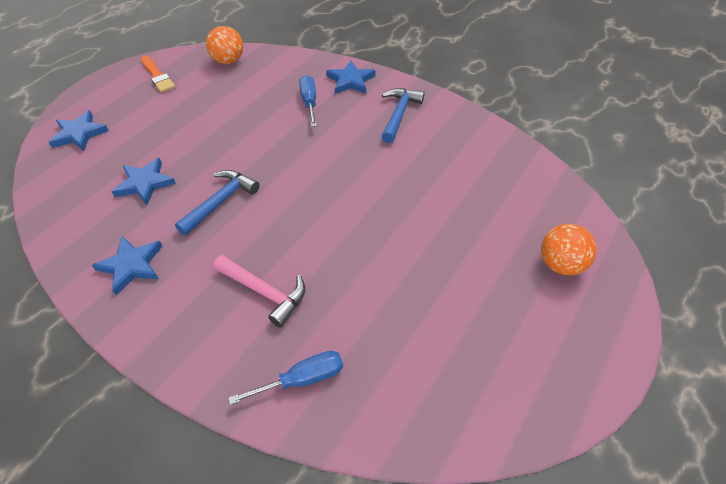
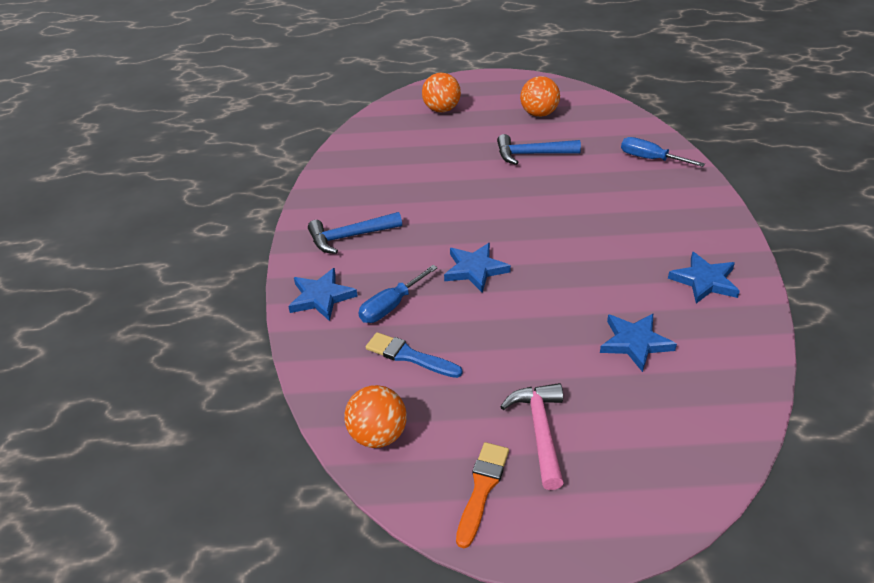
camera: 125 degrees left, 10 degrees down
(79, 134) = (657, 467): blue star -> blue star (475, 269)
(221, 201) = (586, 277): blue hammer -> blue hammer (531, 154)
(262, 91) = (409, 356): none -> blue brush
(265, 292) = (624, 204): pink hammer -> pink hammer (540, 431)
(484, 346) = (539, 114): none -> orange ball

